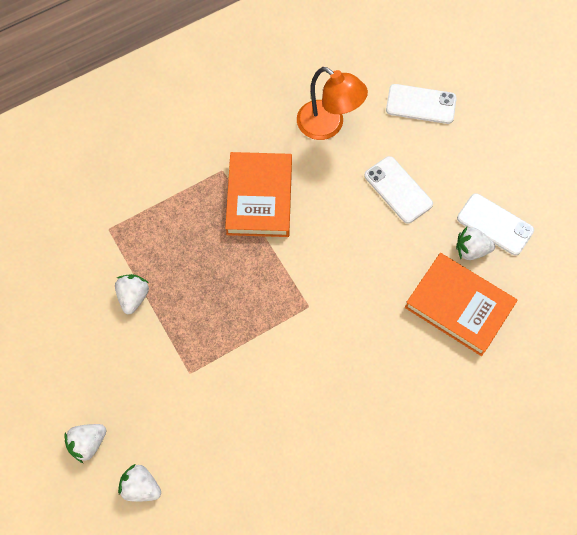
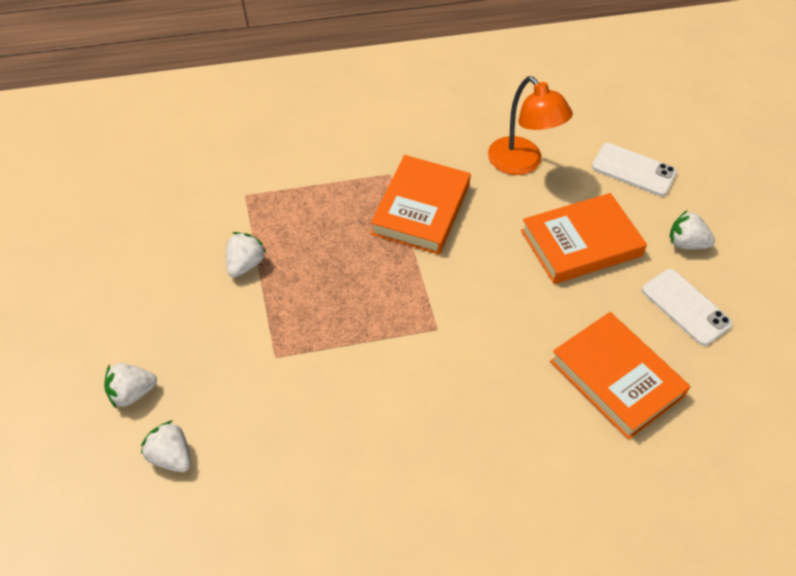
camera: 15 degrees right, 15 degrees down
(398, 190) = (581, 243): white phone -> orange book
(471, 250) = (649, 325): white strawberry -> white strawberry (686, 243)

